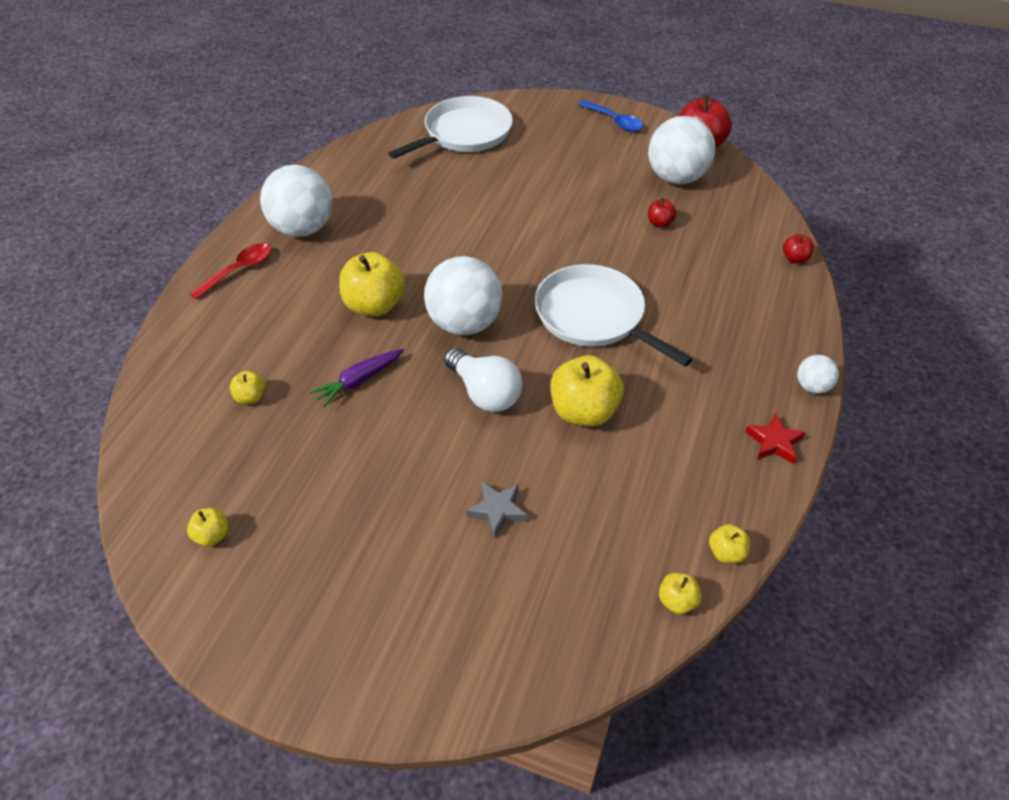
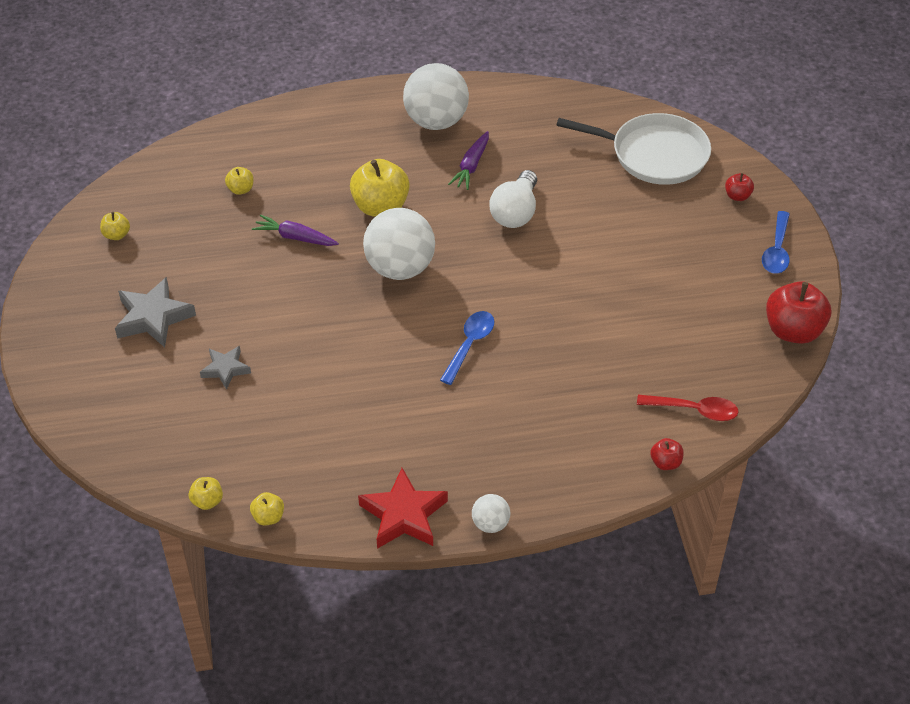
camera: 60 degrees right, 0 degrees up
(238, 270) = (360, 113): red spoon -> red spoon (694, 410)
(372, 548) = (153, 317): none -> grey star
(380, 230) = (471, 166): none -> purple carrot
(484, 393) = (333, 313): white light bulb -> white light bulb (515, 212)
(583, 411) = (354, 380): yellow apple -> none
(594, 316) = (469, 345): white pan -> blue spoon
(659, 223) = (636, 344): red apple -> red apple (737, 196)
(676, 178) = (720, 331): white ball -> none
(774, 442) = (403, 515): red star -> red star, size x1.66

